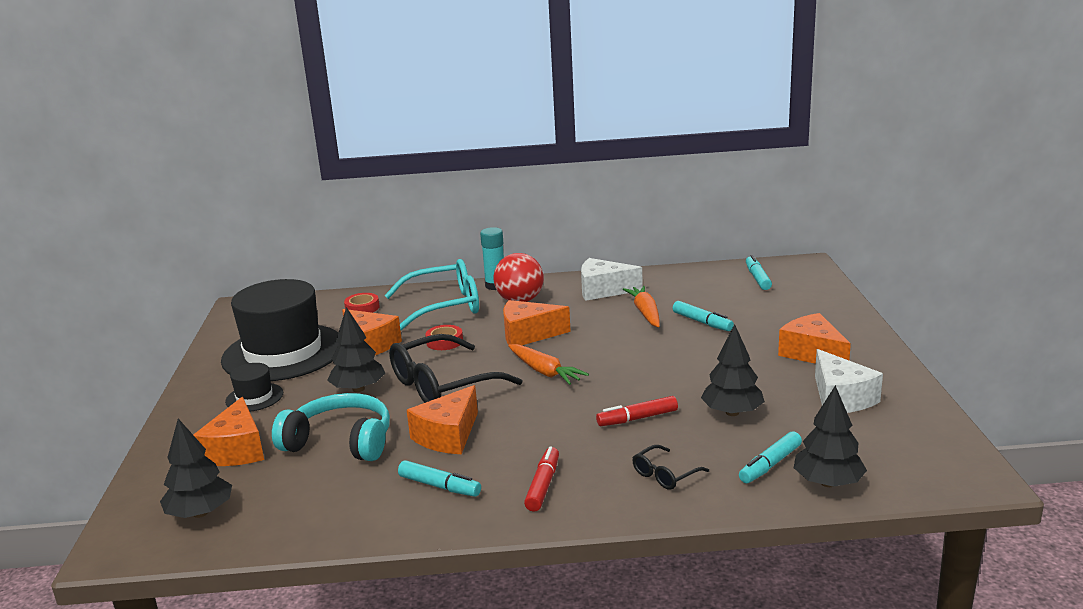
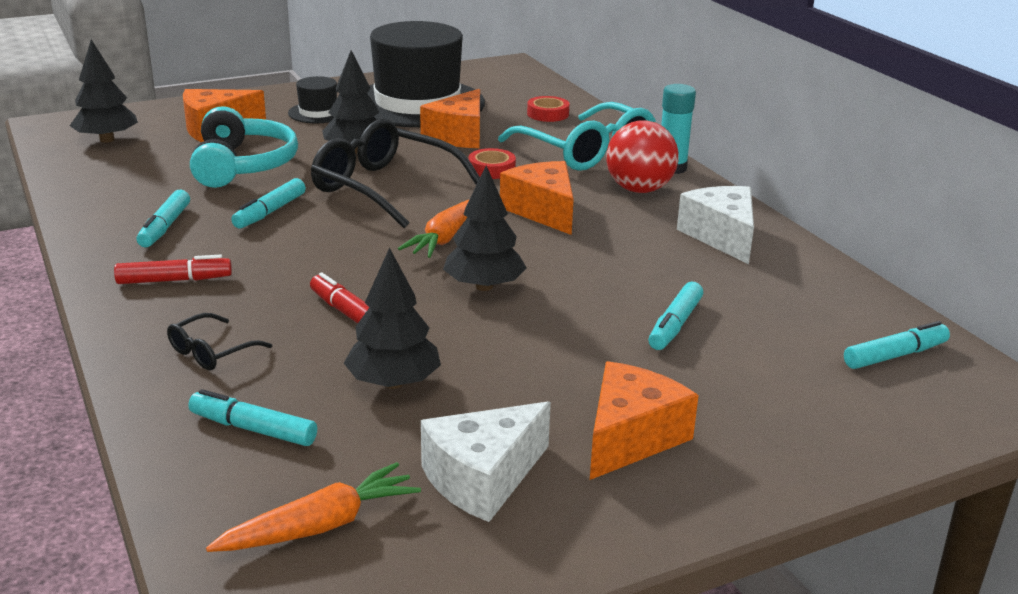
camera: 65 degrees right, 5 degrees up
(448, 436) = (270, 212): orange cheese -> turquoise marker
(645, 313) = (671, 277): orange carrot -> orange carrot (320, 526)
(665, 475) = (211, 352): black glasses -> black glasses turned 75 degrees counterclockwise
(828, 483) = (212, 484): black tree -> black tree (484, 286)

